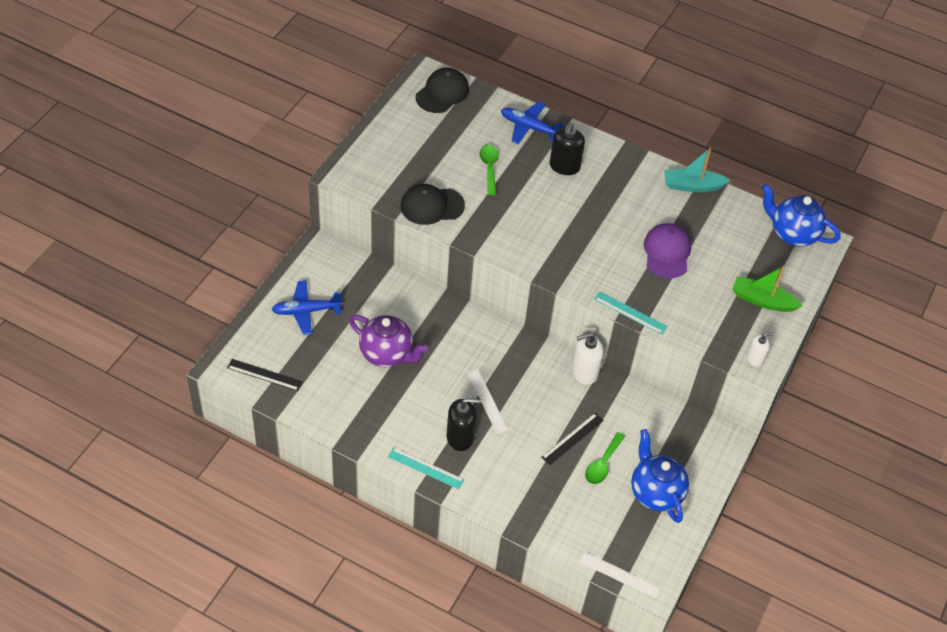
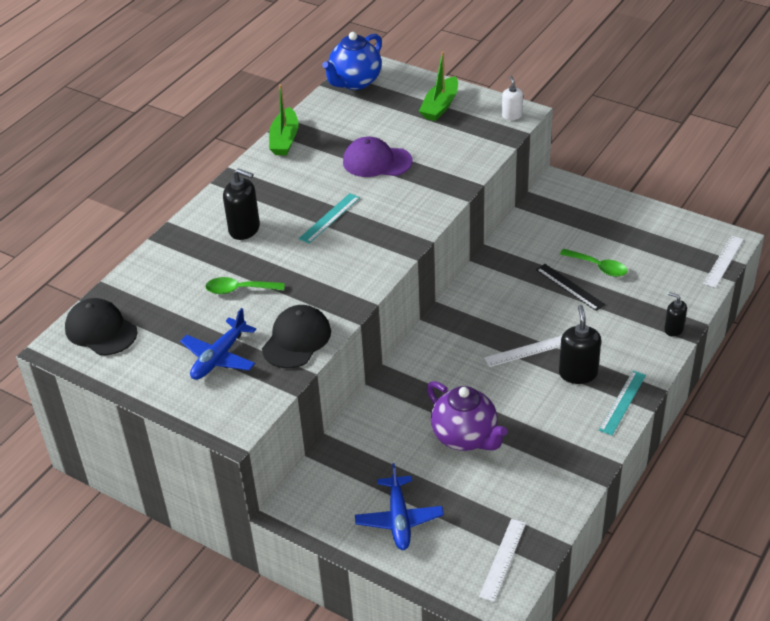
camera: 80 degrees left, 10 degrees down
(264, 375) = (503, 559): black ruler -> white ruler
(387, 354) = (465, 437): purple teapot -> purple teapot turned 105 degrees clockwise
(432, 206) = (296, 340): black cap -> black cap turned 150 degrees counterclockwise
(518, 518) = (673, 329): none -> black soap dispenser
(529, 127) = (176, 255): blue plane -> blue plane (219, 357)
(584, 372) = (483, 275): white soap dispenser -> none
(630, 313) = (458, 190): turquoise ruler -> turquoise ruler (329, 218)
(655, 492) = (626, 233): blue teapot -> none
(692, 186) = (284, 140): turquoise boat -> green boat

